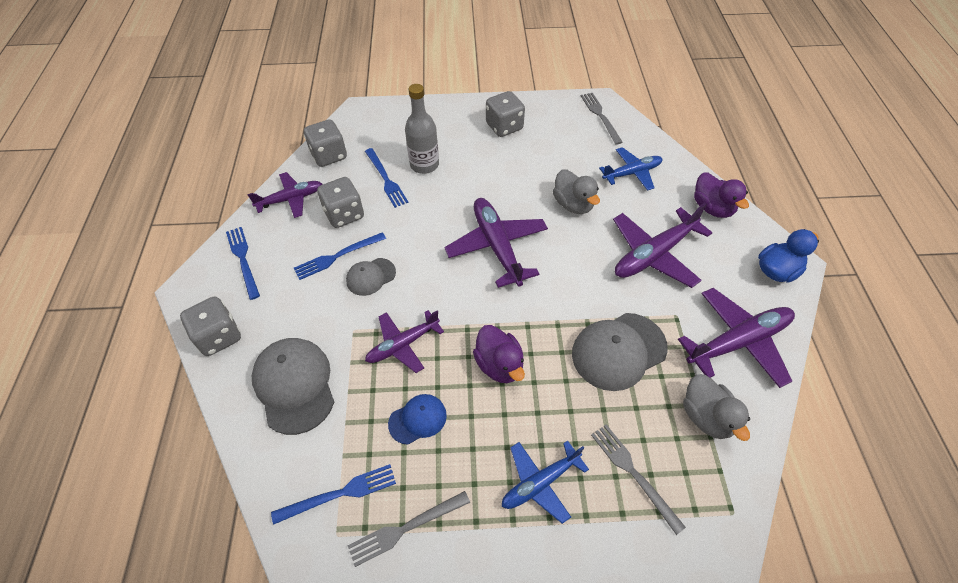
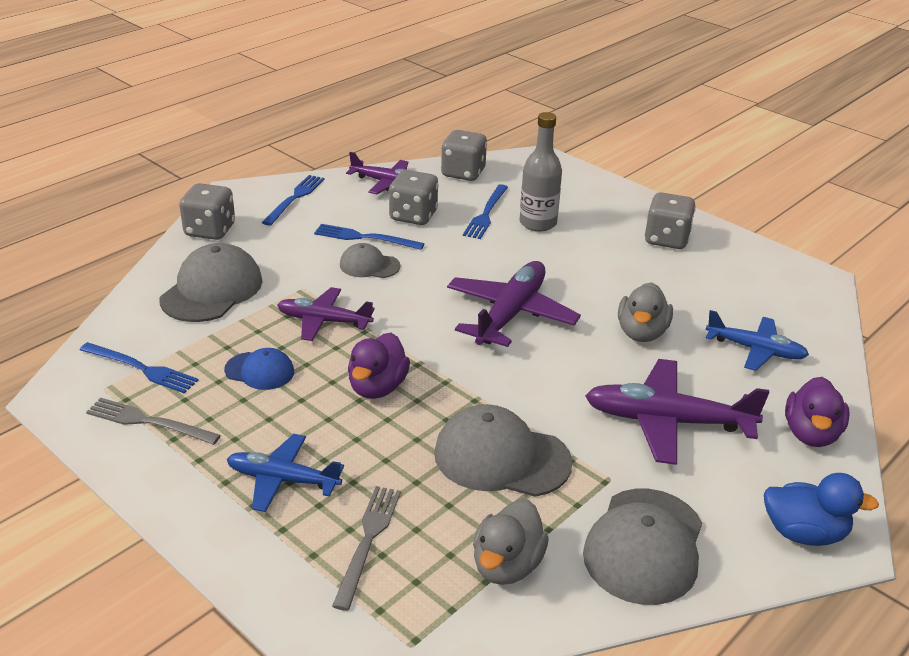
camera: 45 degrees right, 20 degrees down
(600, 116) = (797, 288): grey fork -> none
(737, 342) = (644, 546): purple plane -> grey cap

